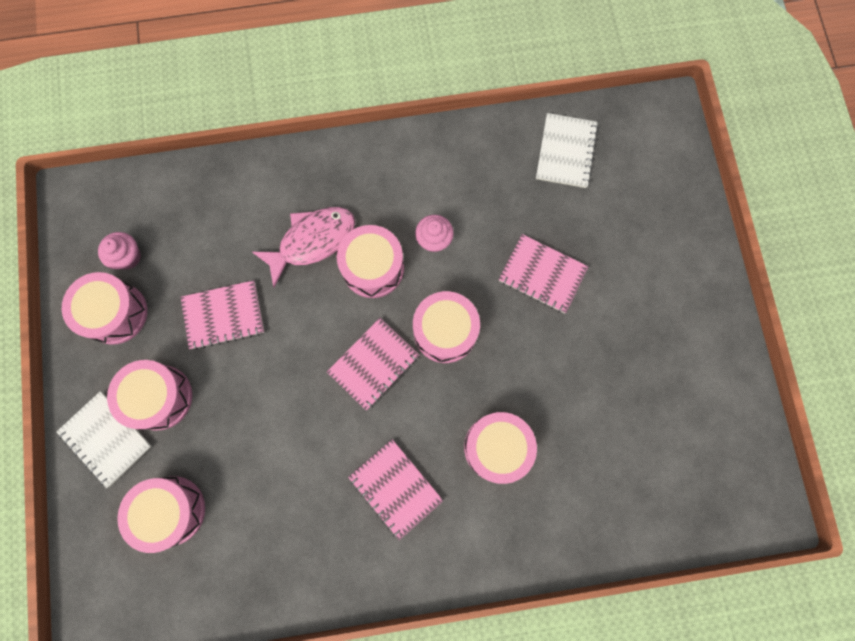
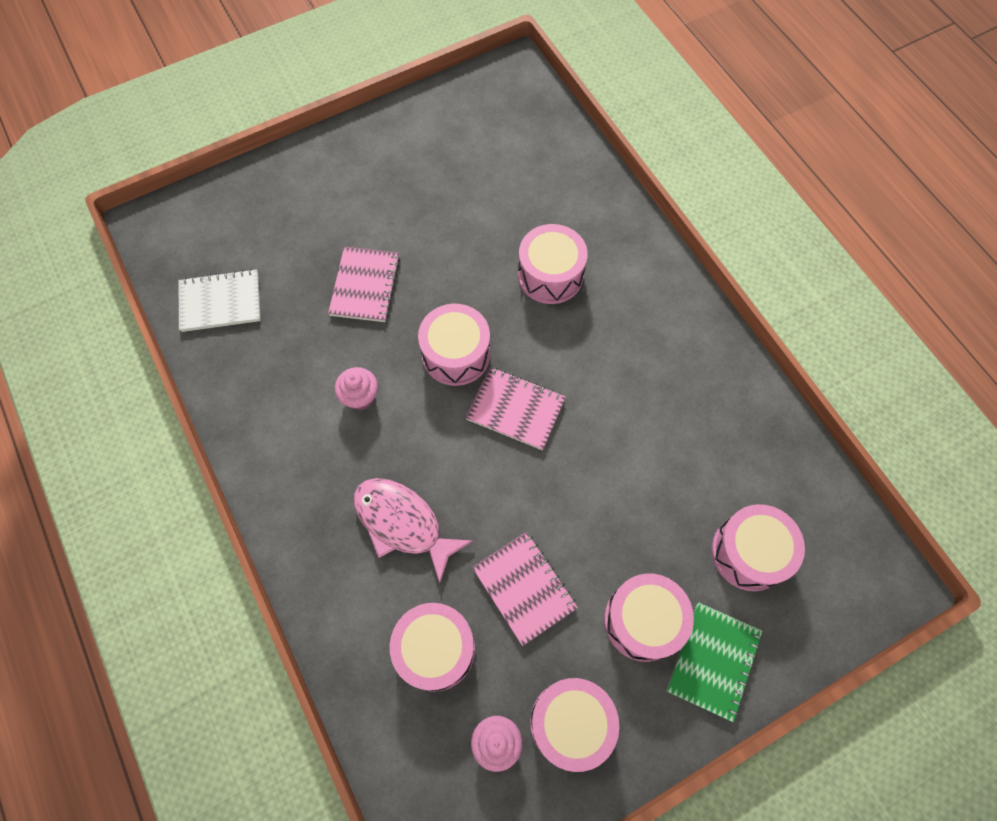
camera: 110 degrees left, 10 degrees down
(106, 439) = (713, 661): white notebook -> green notebook
(373, 267) = (412, 447): pink drum -> pink drum (435, 649)
(395, 488) = (626, 347): pink notebook -> none

